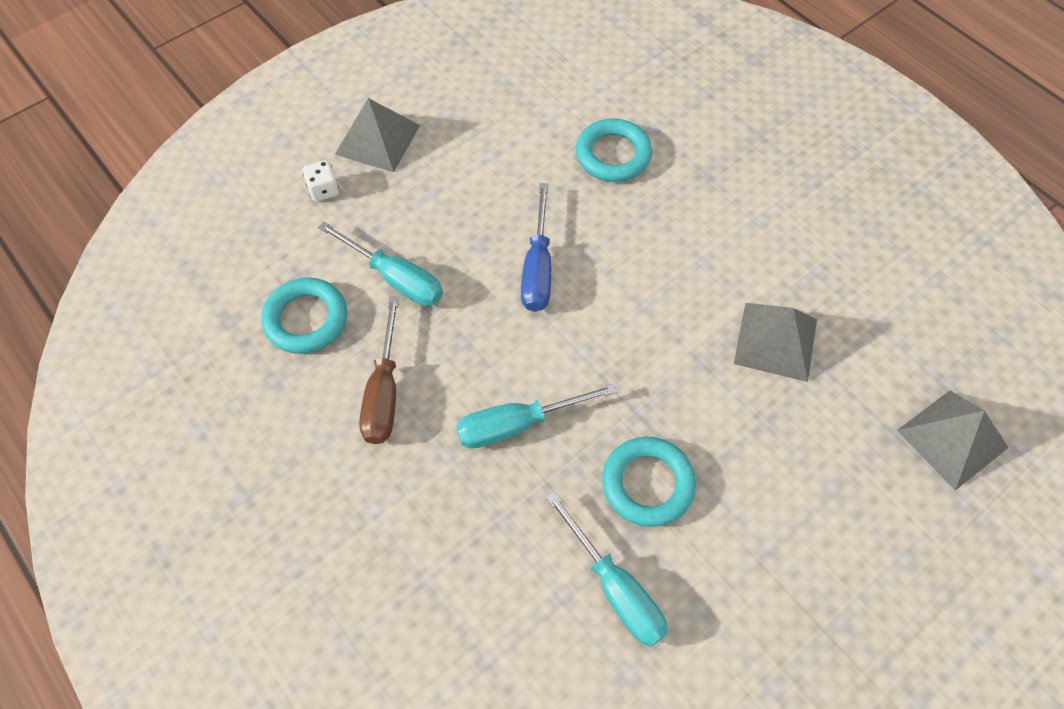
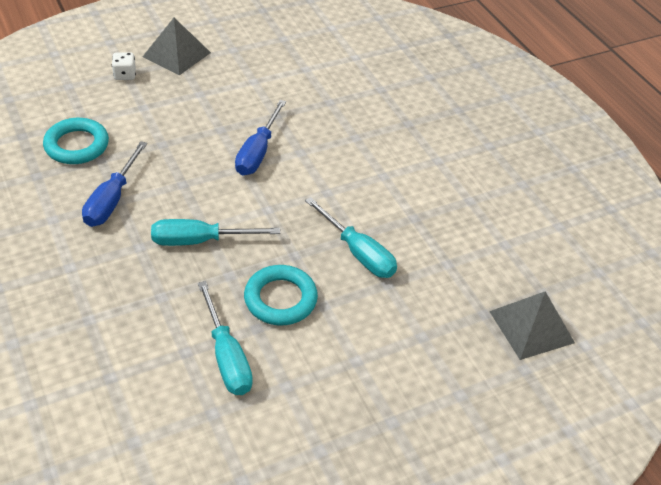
camera: 10 degrees right, 15 degrees down
(384, 392) = (112, 199): brown screwdriver -> blue screwdriver
(395, 278) = (151, 136): turquoise screwdriver -> turquoise screwdriver (358, 252)
(613, 155) = (344, 98): turquoise ring -> none
(776, 341) = (418, 235): grey pyramid -> none

